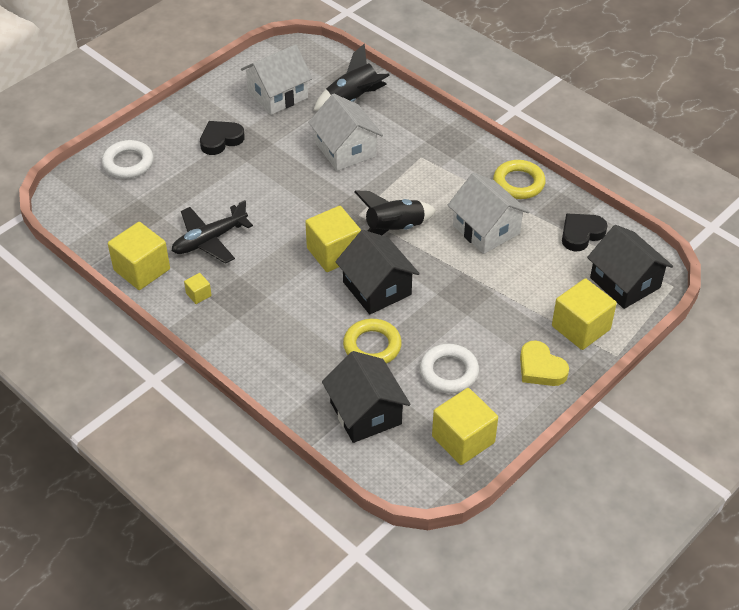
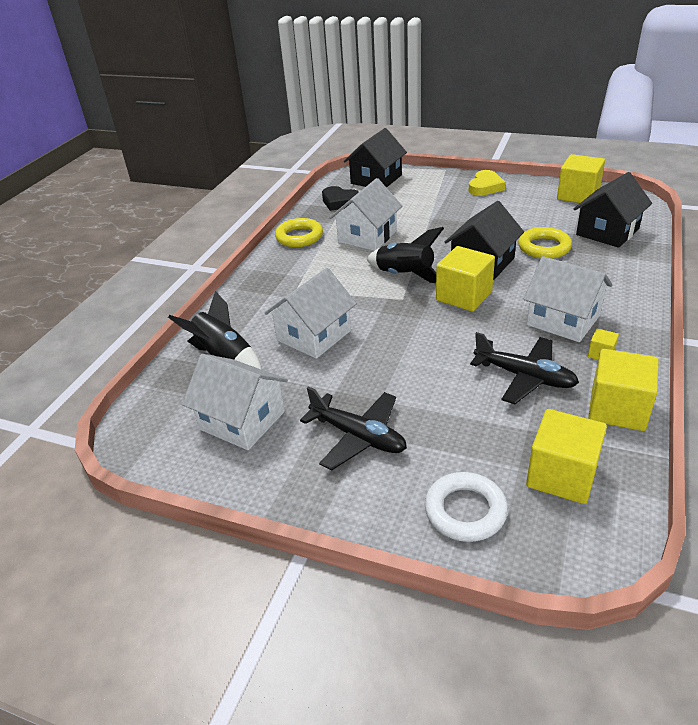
camera: 110 degrees left, 10 degrees down
(221, 140) = (358, 436): black heart -> black plane
(254, 296) = (563, 320): none -> white house
(449, 372) = (529, 214): white ring -> none
(581, 328) = (434, 183): yellow cube -> yellow cube (561, 475)

